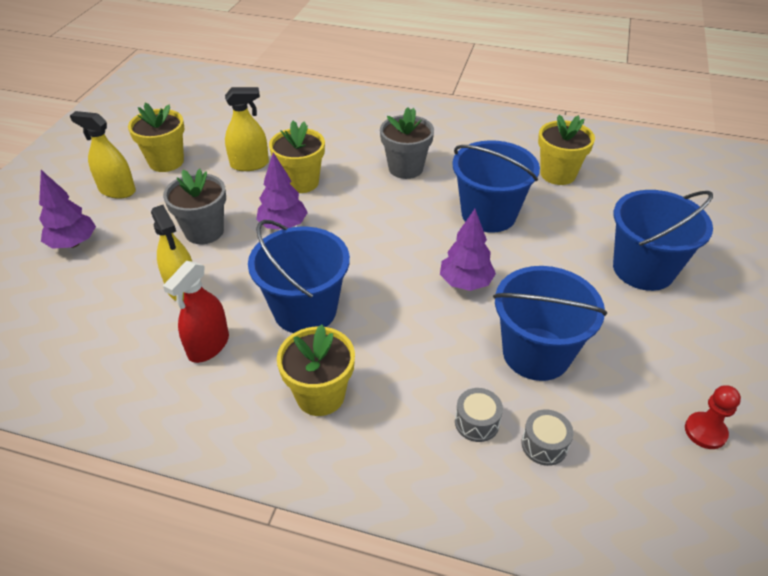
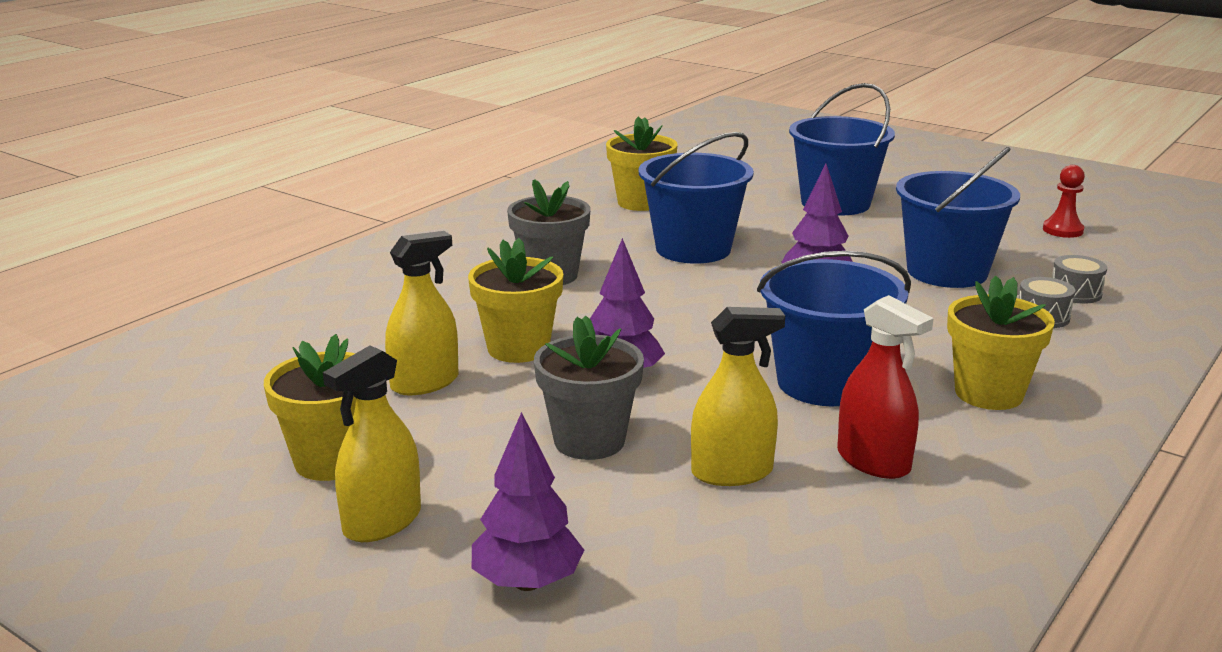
camera: 70 degrees left, 20 degrees down
(249, 164) = (424, 383): yellow spray bottle -> yellow spray bottle turned 45 degrees clockwise

